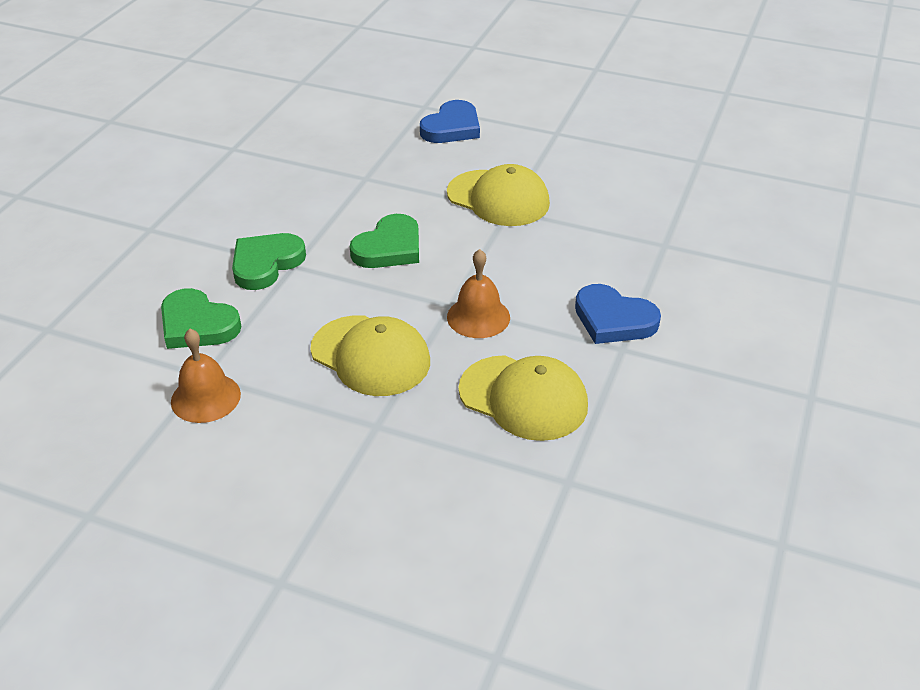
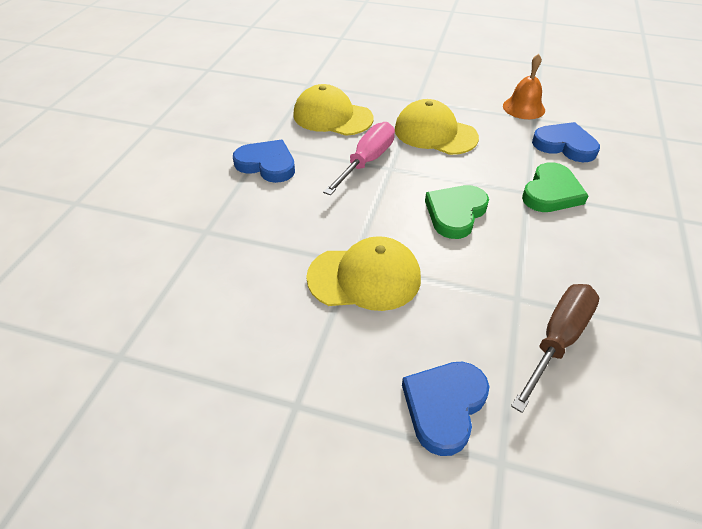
camera: 175 degrees right, 5 degrees up
(197, 324) = (565, 145): green heart -> blue heart
(348, 153) = (558, 339): none -> brown screwdriver
(478, 317) = (367, 161): orange bell -> pink screwdriver
(498, 198) = (364, 277): yellow cap -> yellow cap turned 150 degrees clockwise

